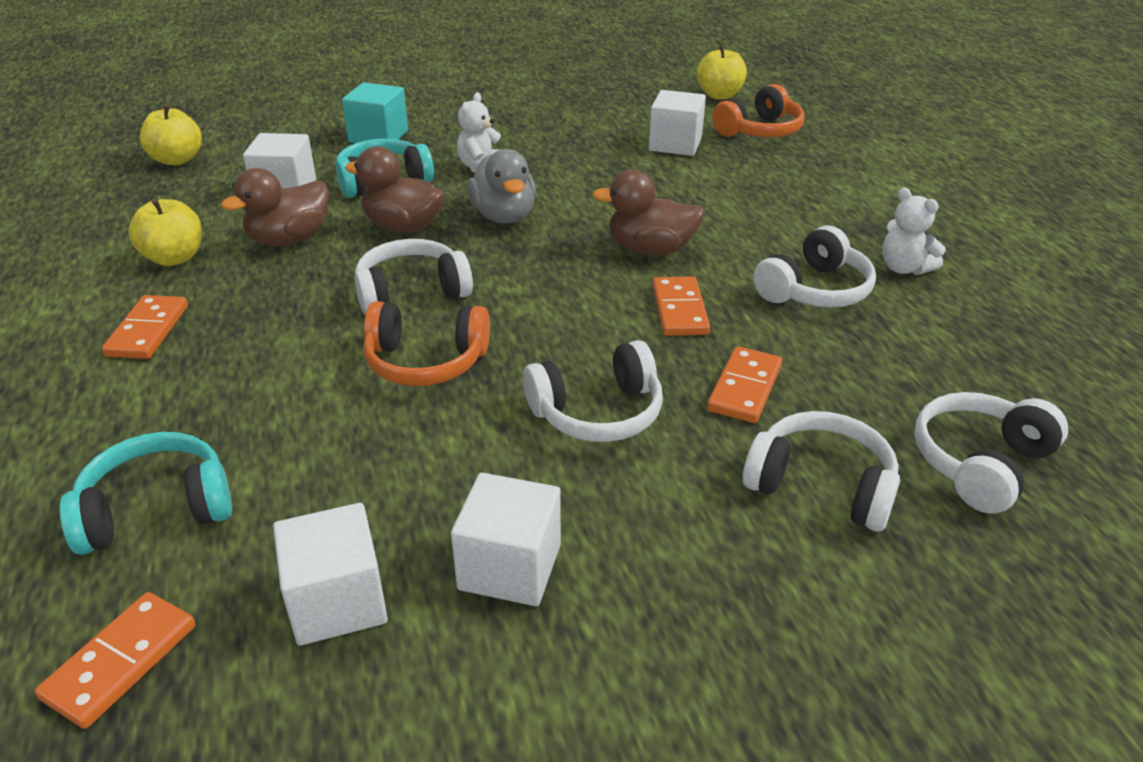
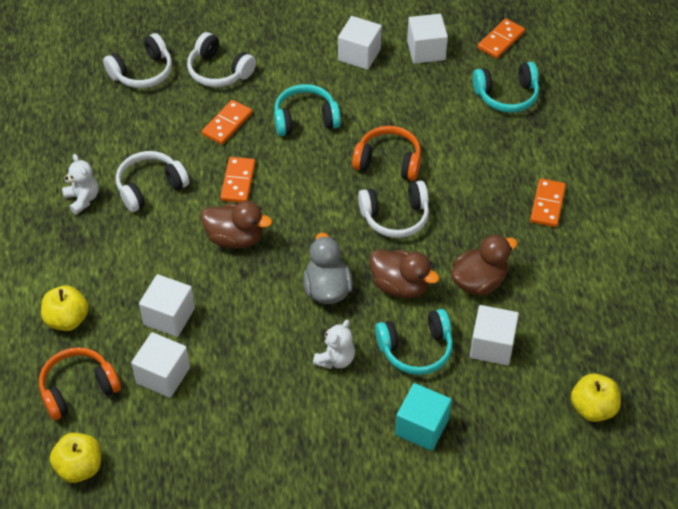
camera: 170 degrees left, 15 degrees up
(174, 258) = (553, 271): yellow apple -> yellow apple (67, 319)
(597, 412) = (305, 119): white headphones -> turquoise headphones
(696, 180) = (169, 316): none -> white cube

